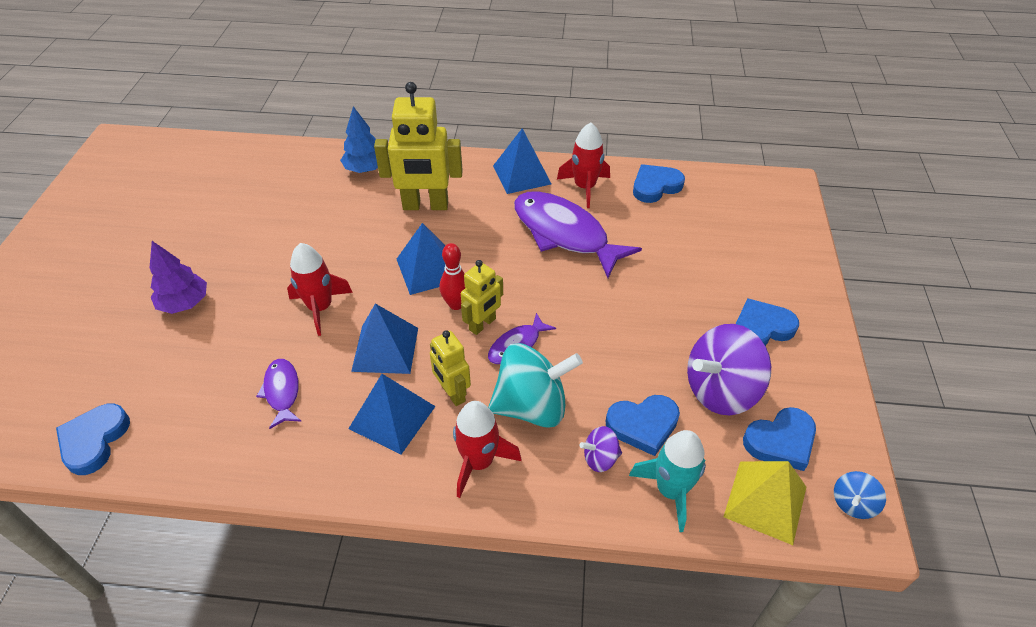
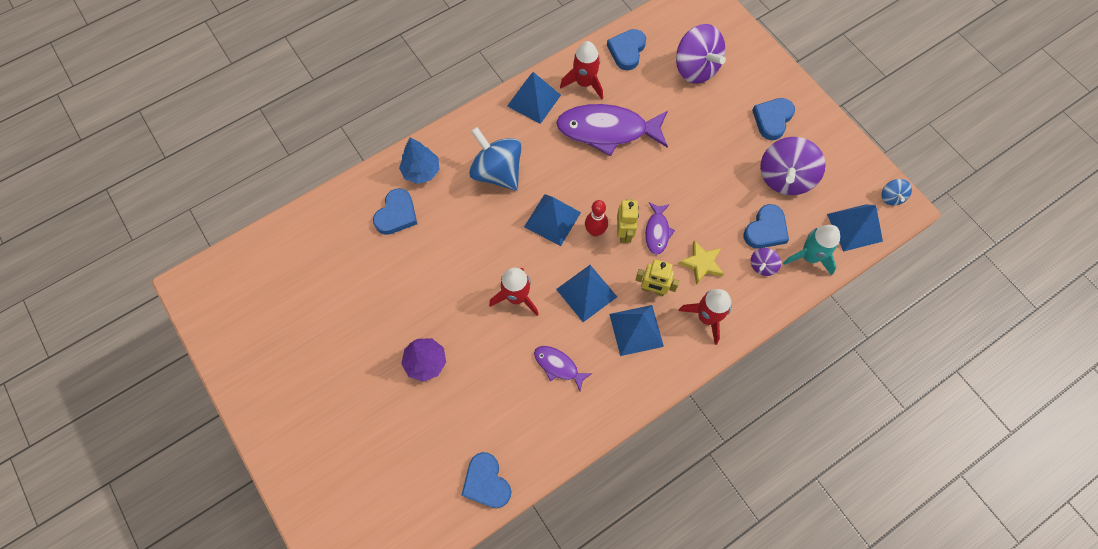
camera: 40 degrees left, 20 degrees up
(425, 206) = (497, 172): yellow robot -> blue spinning top
(532, 406) = (701, 263): turquoise spinning top -> yellow star
(715, 236) = (695, 68): none -> purple spinning top
(765, 501) = (854, 227): yellow pyramid -> blue pyramid
(780, 441) = (835, 187): blue heart -> blue heart (396, 214)

